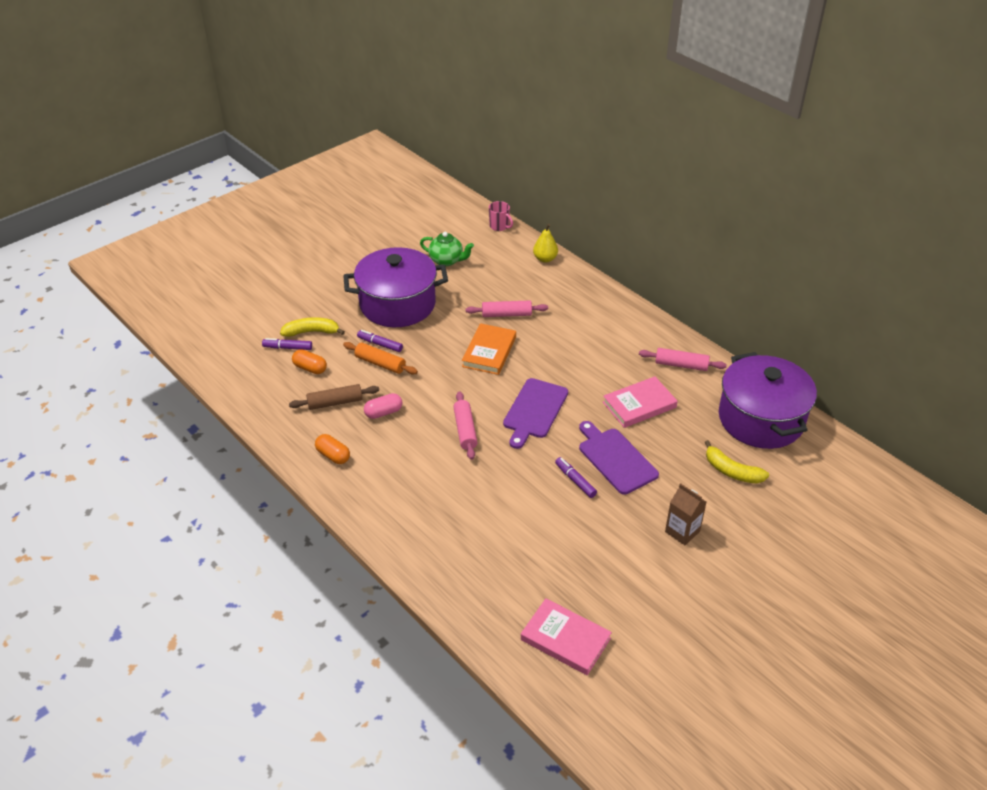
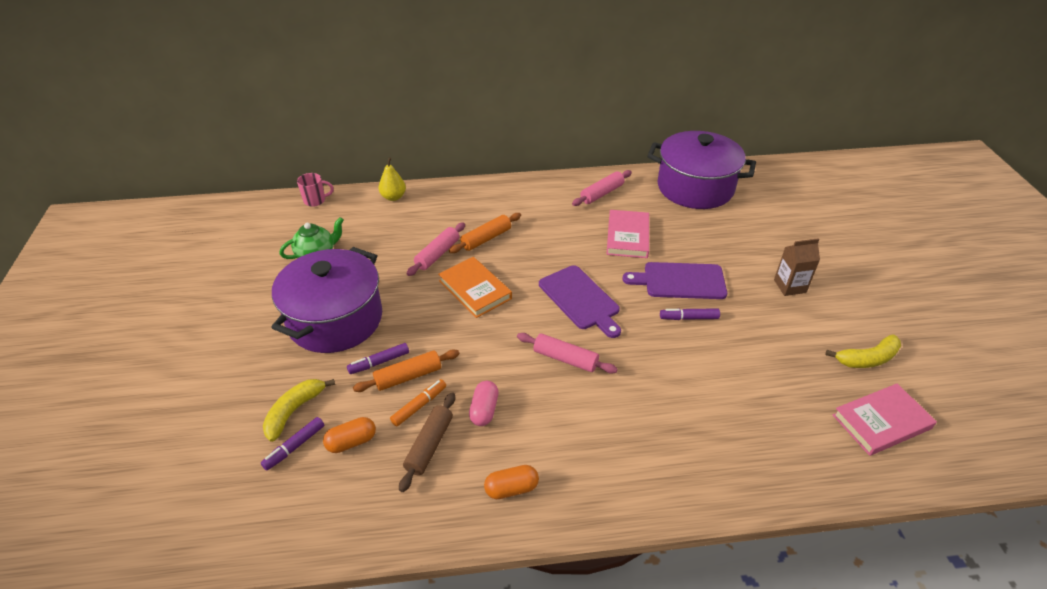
camera: 55 degrees left, 0 degrees up
(361, 381) = (419, 406): none -> orange marker
(550, 329) = (486, 238): none -> orange rolling pin
(731, 471) = (740, 228): yellow banana -> yellow banana (867, 359)

